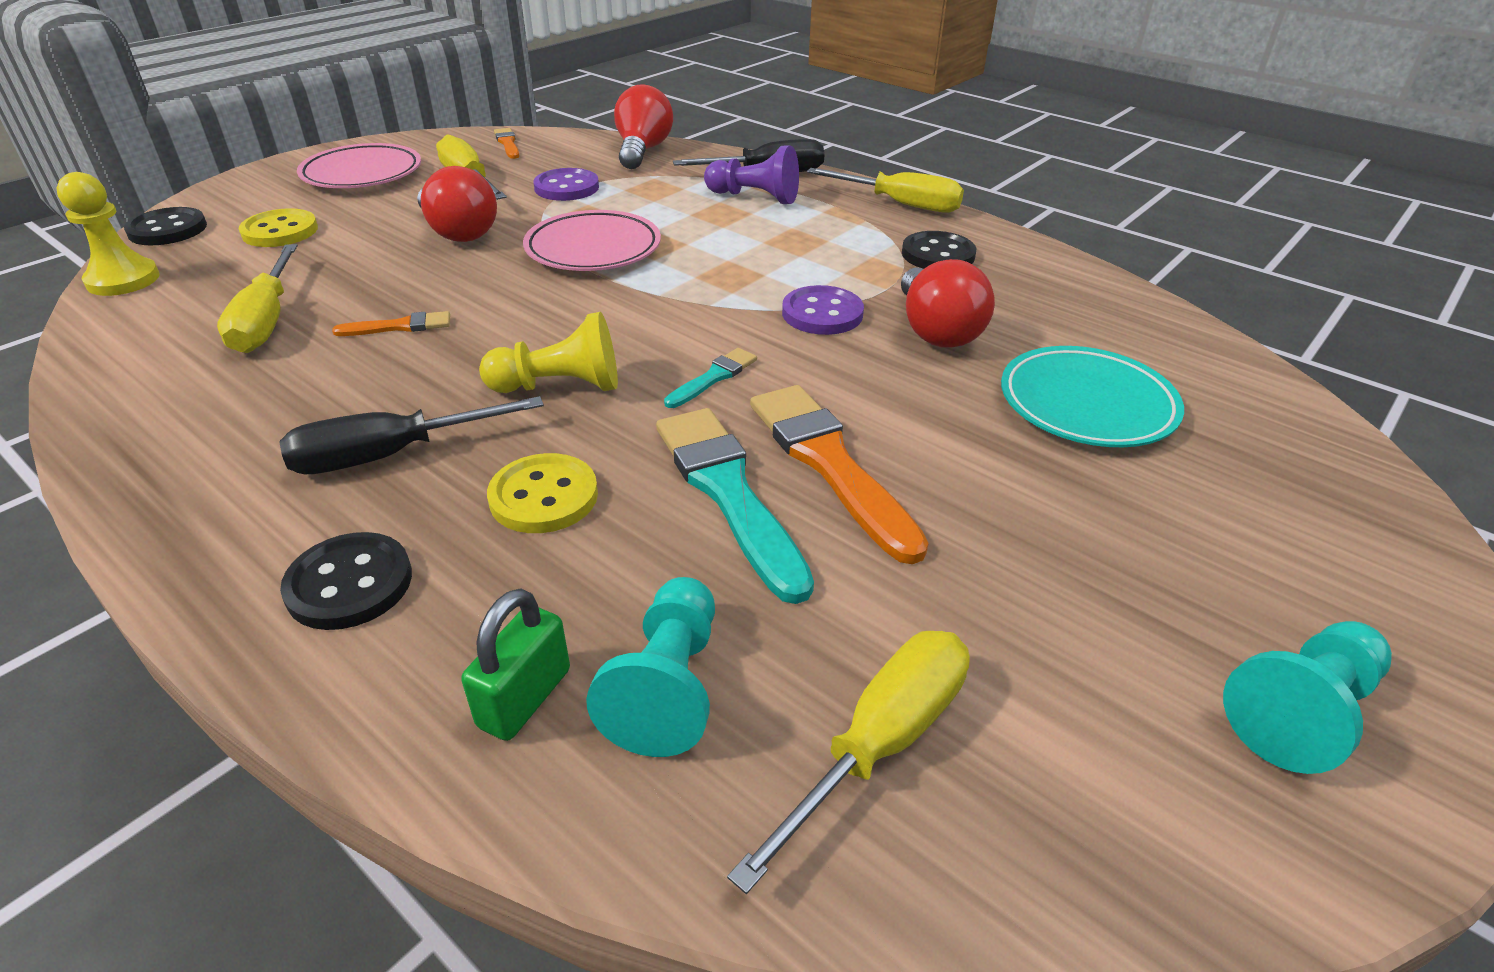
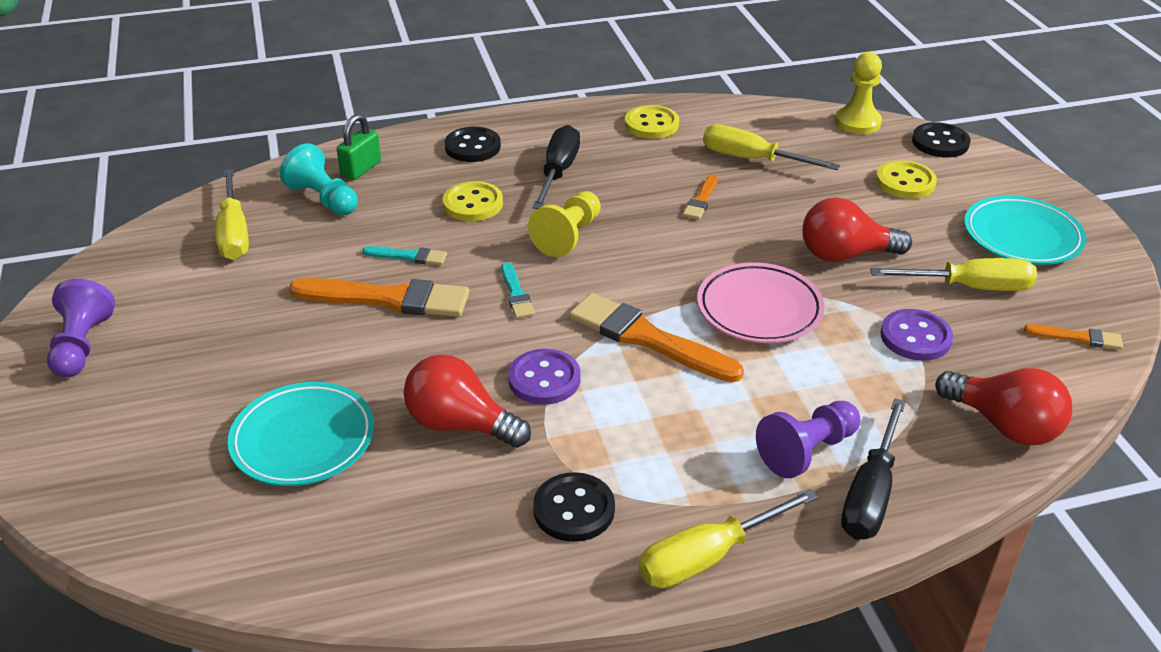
camera: 125 degrees right, 0 degrees up
(179, 424) = (651, 124): none -> yellow button
(362, 174) = (1022, 236): pink plate -> turquoise plate
(524, 698) = (361, 169): green padlock -> green padlock turned 60 degrees clockwise
(699, 285) = (647, 338): none -> orange brush
(728, 492) = (408, 256): turquoise brush -> turquoise brush, size x0.49
(1300, 712) = (82, 345): turquoise pawn -> purple pawn

